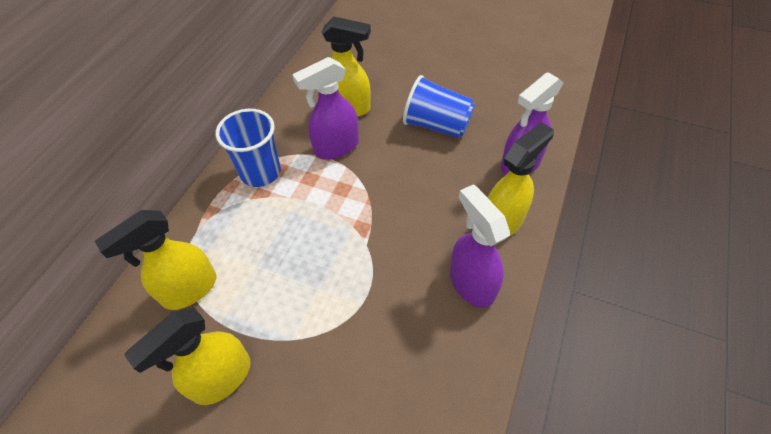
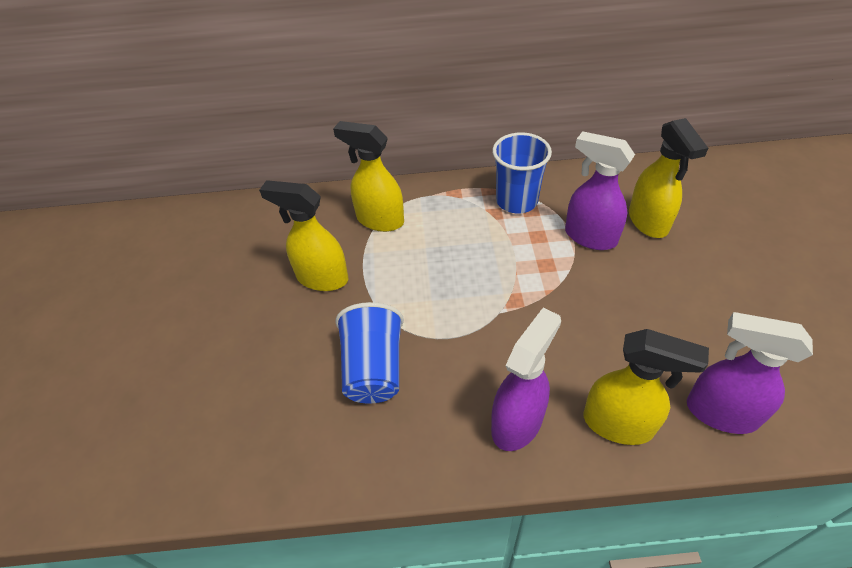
camera: 65 degrees right, 5 degrees down
(437, 125) = (699, 305): blue cup -> blue cup (374, 369)

